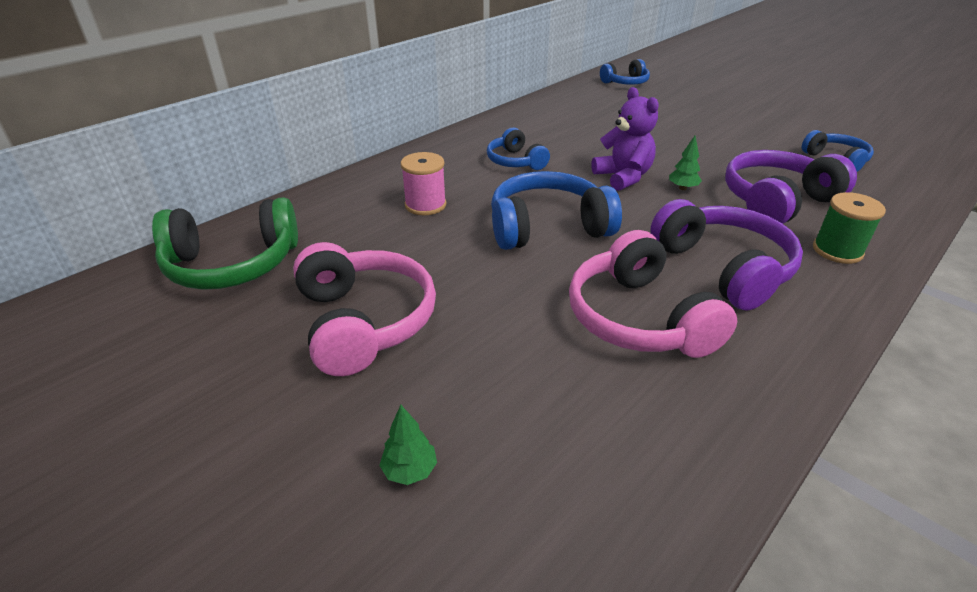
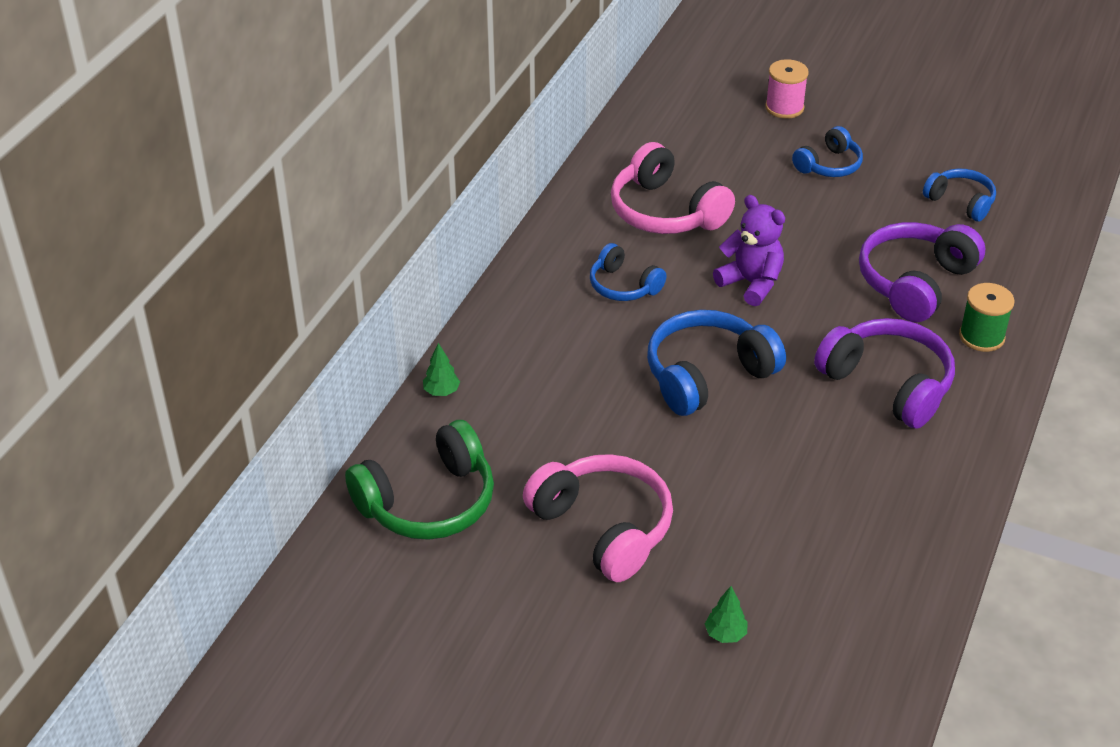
camera: 20 degrees left, 5 degrees up
(425, 205) = (566, 376): pink spool -> pink spool (784, 107)
(625, 82) = (683, 102): blue headphones -> blue headphones (829, 165)
(639, 318) = (835, 459): pink headphones -> pink headphones (665, 212)
(682, 188) = (818, 285): green tree -> green tree (441, 391)

